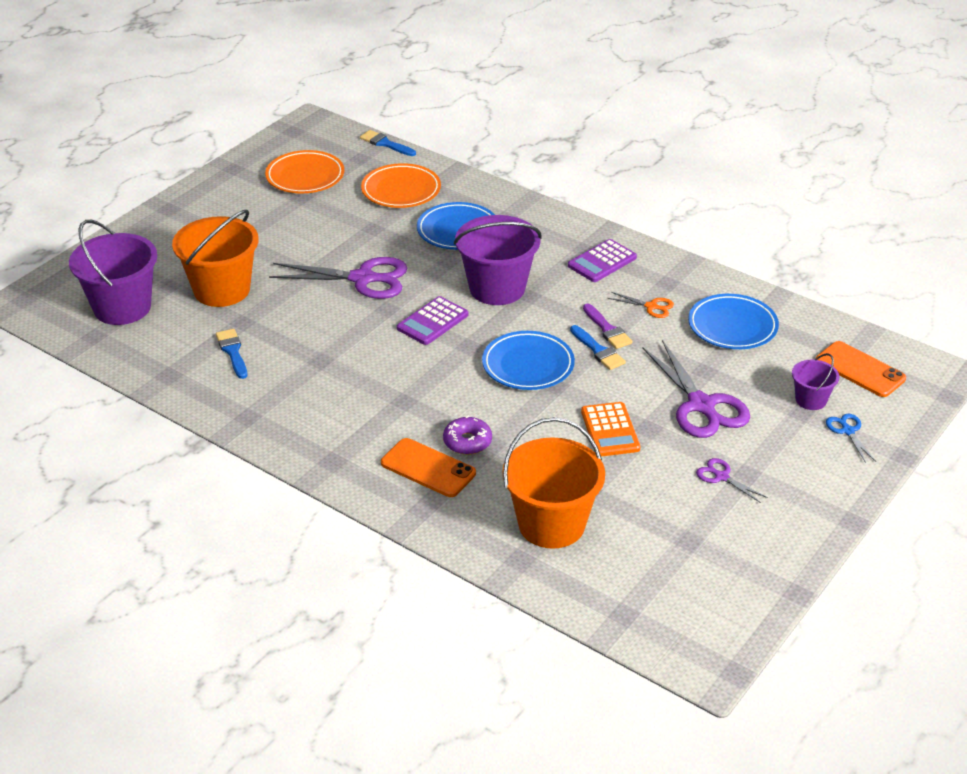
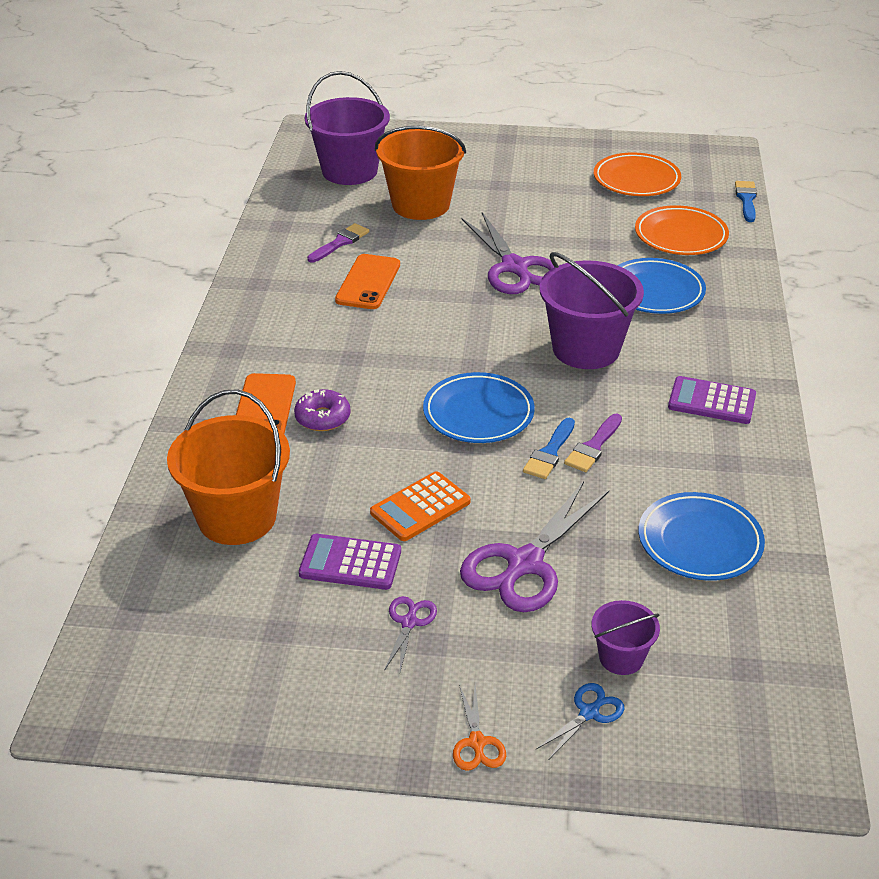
camera: 60 degrees right, 0 degrees up
(232, 352) = (340, 243): blue brush -> purple brush
(433, 322) = (490, 330): purple calculator -> purple calculator (350, 563)
(651, 306) = (669, 465): orange scissors -> orange scissors (477, 742)
(860, 369) = (728, 687): orange phone -> orange phone (368, 282)

